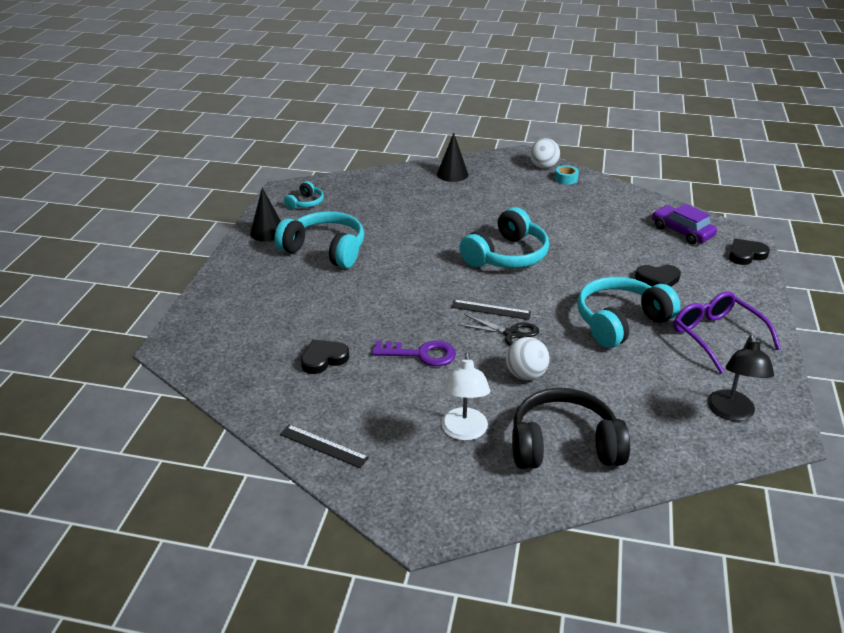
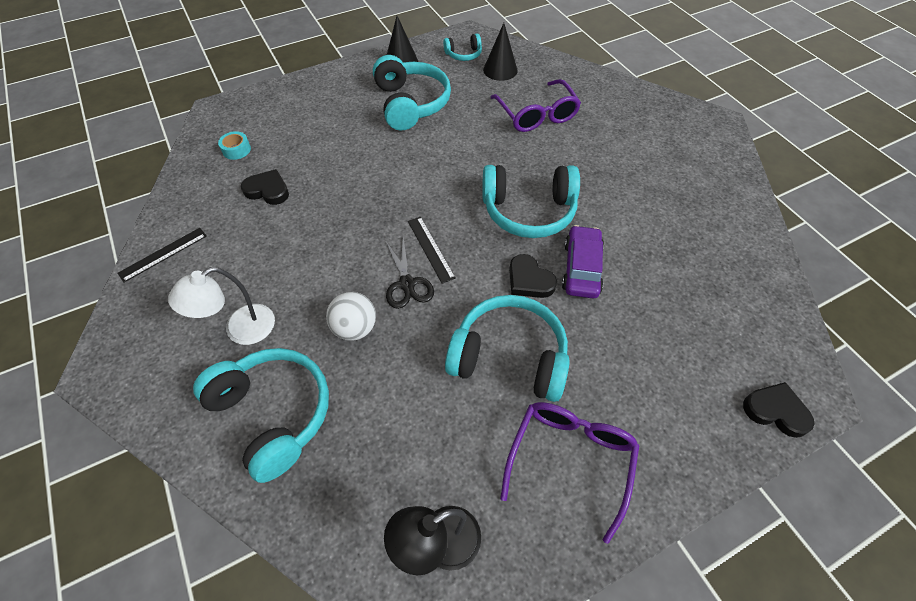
camera: 50 degrees right, 20 degrees up
(323, 446) = (163, 254): black ruler -> black ruler turned 60 degrees clockwise
(419, 208) = (536, 115): none -> purple glasses
(421, 354) = (323, 241): purple key -> none
(452, 174) = (618, 101): black cone -> black cone (500, 70)
(543, 167) = (719, 149): white ball -> none
(564, 445) = (273, 414): black headphones -> turquoise headphones
(566, 179) = (720, 176): turquoise tape -> turquoise tape (236, 150)
(657, 279) = (622, 349): black heart -> black heart (529, 280)
(682, 231) = (746, 323): purple car -> purple car (581, 268)

